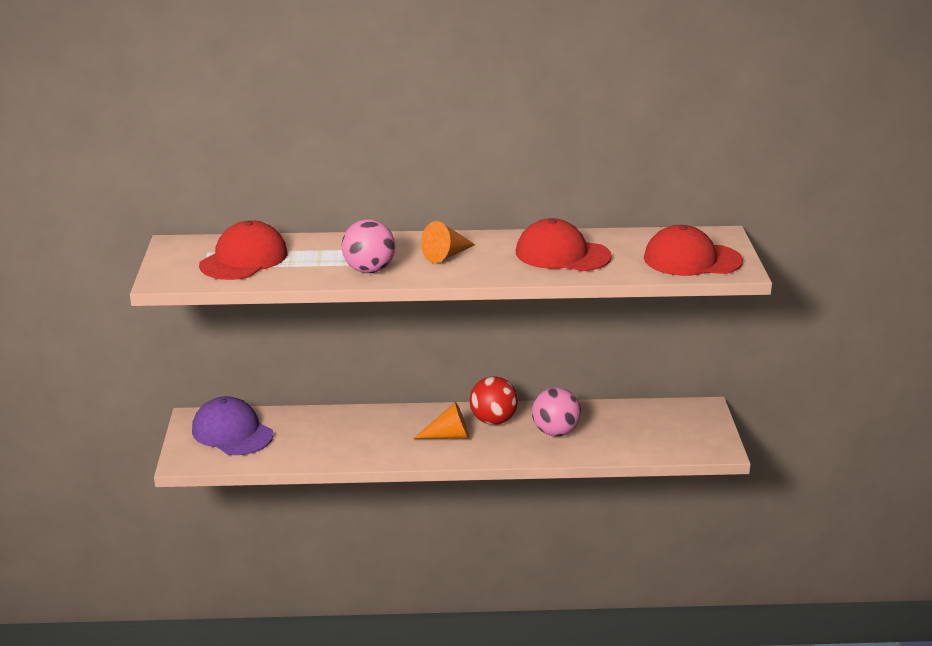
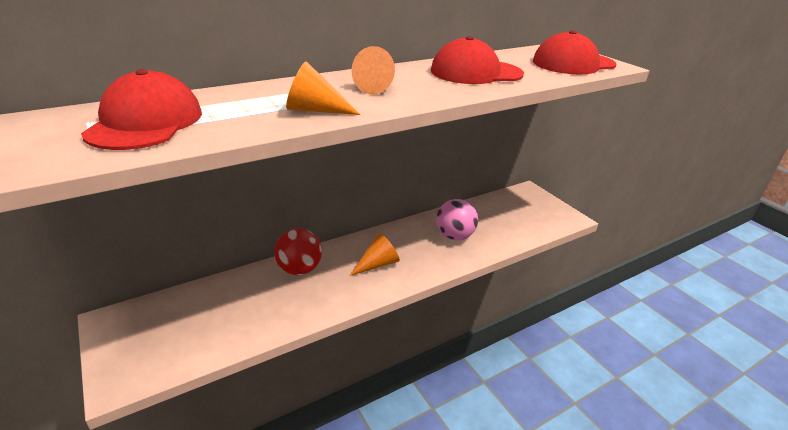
camera: 30 degrees left, 5 degrees up
(232, 432) = (163, 325): purple cap -> none
(369, 270) = (315, 110): pink ball -> orange cone
(493, 420) = (400, 240): red ball -> red ball (299, 269)

